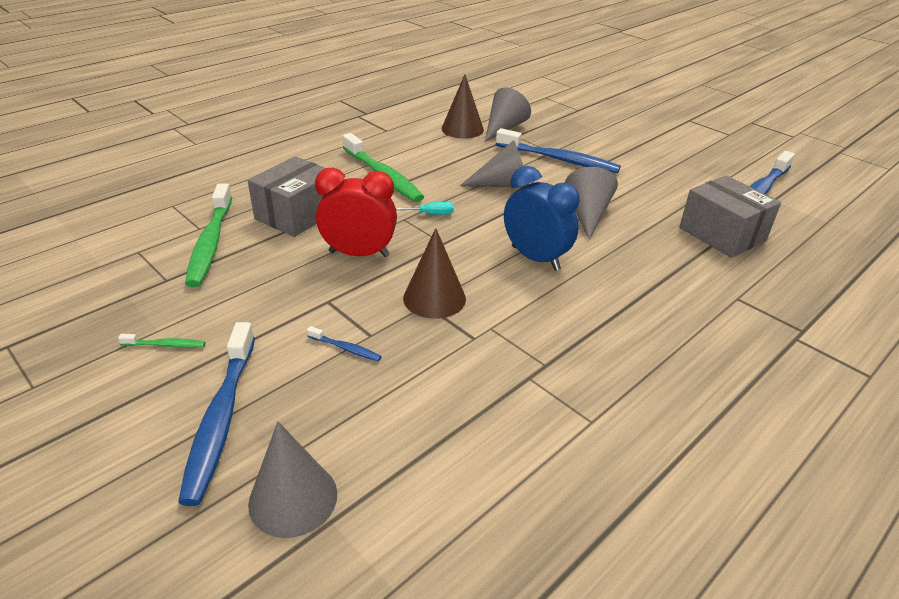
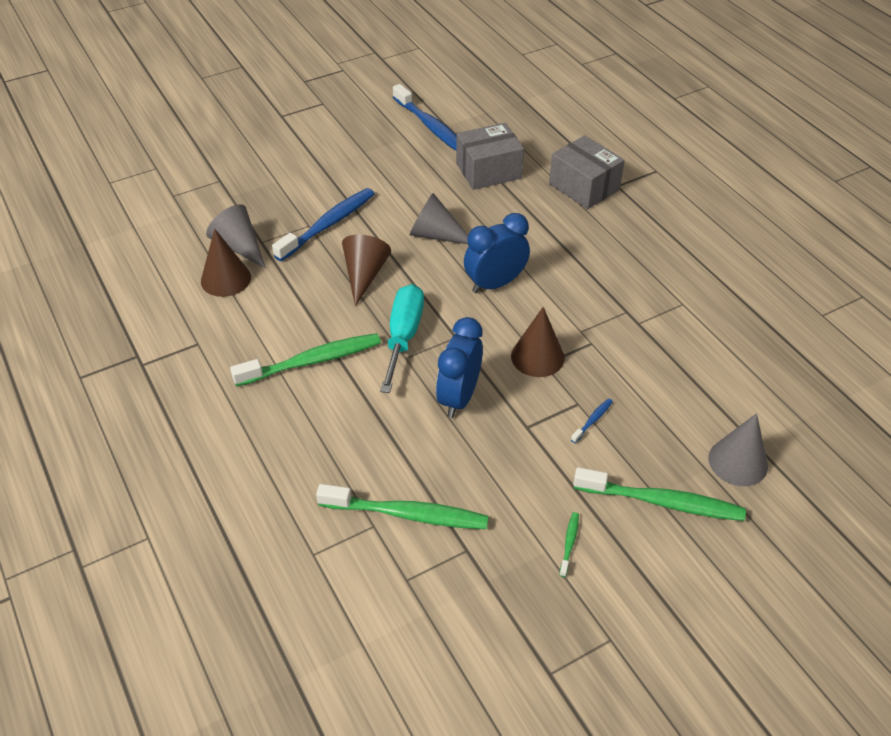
camera: 75 degrees left, 10 degrees up
(220, 419) = (662, 502): blue toothbrush -> green toothbrush
(297, 214) = (371, 440): grey box -> grey box (584, 187)
(359, 254) = (459, 397): red clock -> blue clock
(431, 214) = (403, 336): turquoise screwdriver -> turquoise screwdriver, size x2.31
(503, 185) = (364, 275): grey cone -> brown cone

